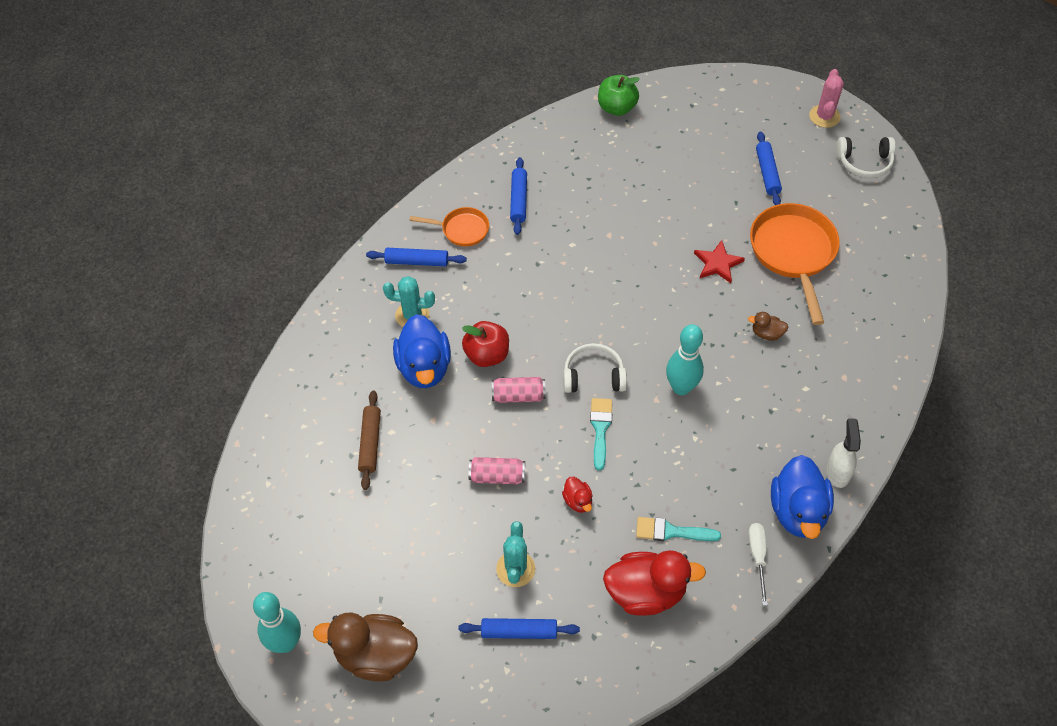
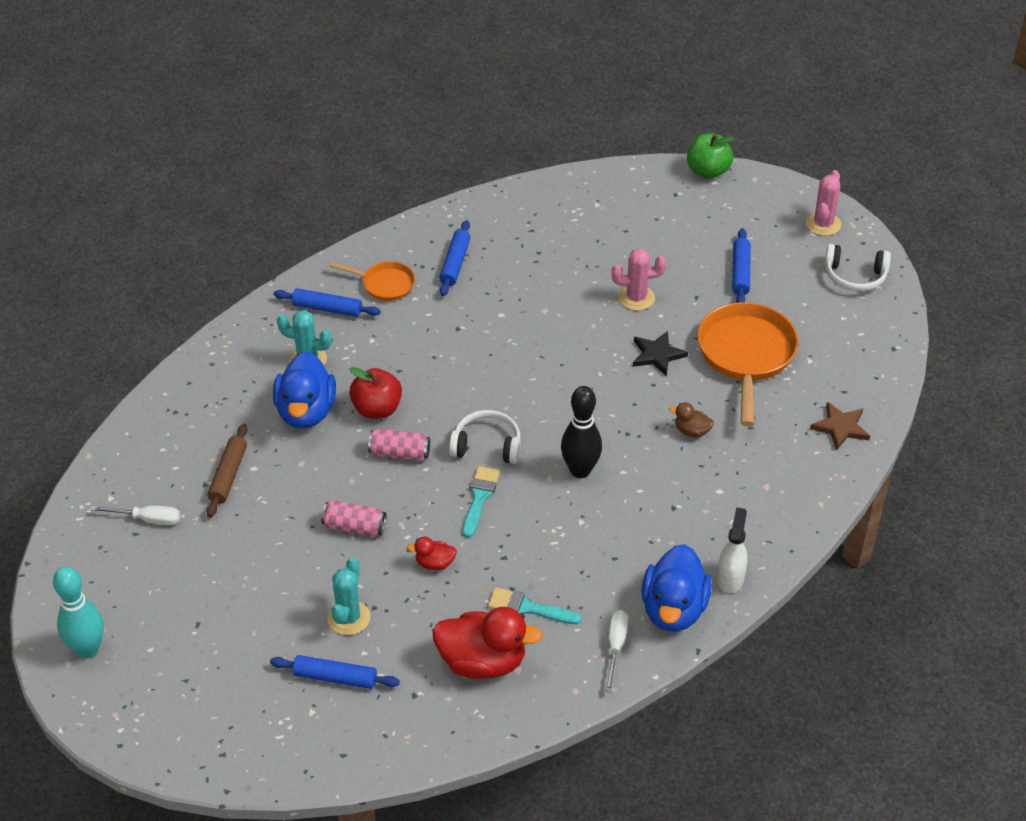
camera: 10 degrees right, 10 degrees down
(308, 500) = (147, 519): none -> white screwdriver
(375, 655) = (177, 676): brown duck -> none
(578, 501) = (434, 563): red duck -> red duck turned 105 degrees clockwise
(616, 108) = (590, 186): green apple -> green apple (708, 171)
(681, 387) = (580, 470): turquoise bowling pin -> black bowling pin
(685, 211) = (636, 298): none -> pink cactus
(717, 263) = (657, 355): red star -> black star
(891, 310) = (840, 427): none -> brown star

